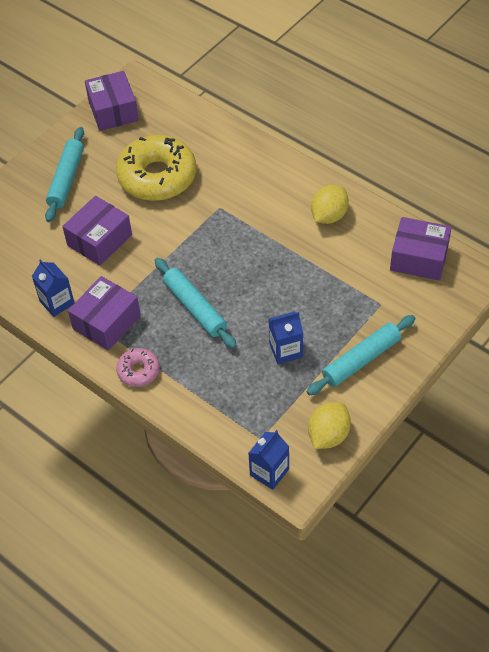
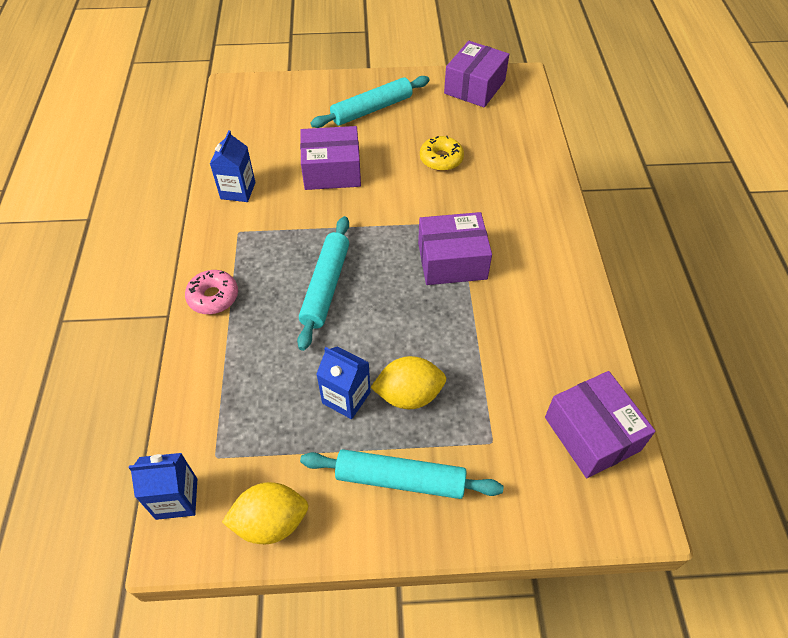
camera: 45 degrees right, 0 degrees up
(106, 322) = (248, 236): purple box -> purple box (452, 261)
(157, 177) = (441, 159): yellow donut -> yellow donut, size x0.48
(329, 216) = (549, 311): yellow lemon -> yellow lemon (409, 395)

